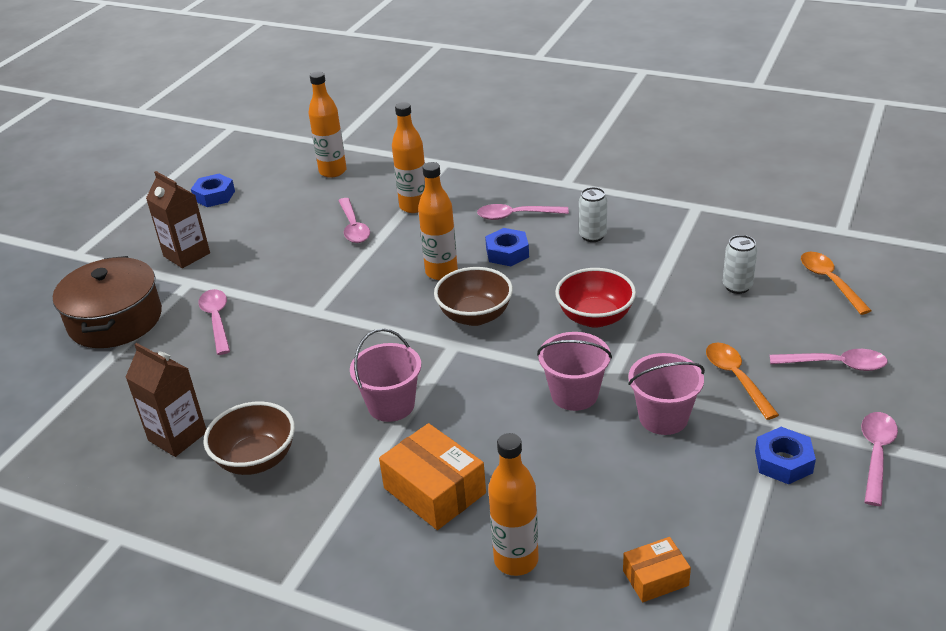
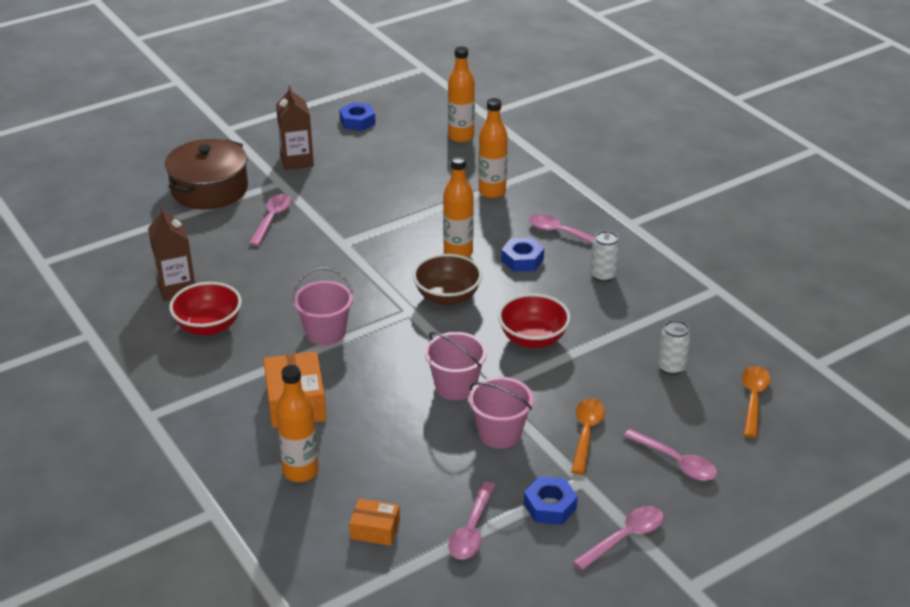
camera: 30 degrees right, 0 degrees up
(256, 459) = (208, 326): brown bowl -> red bowl
(353, 227) = (431, 189): pink spoon -> pink spoon (472, 529)

